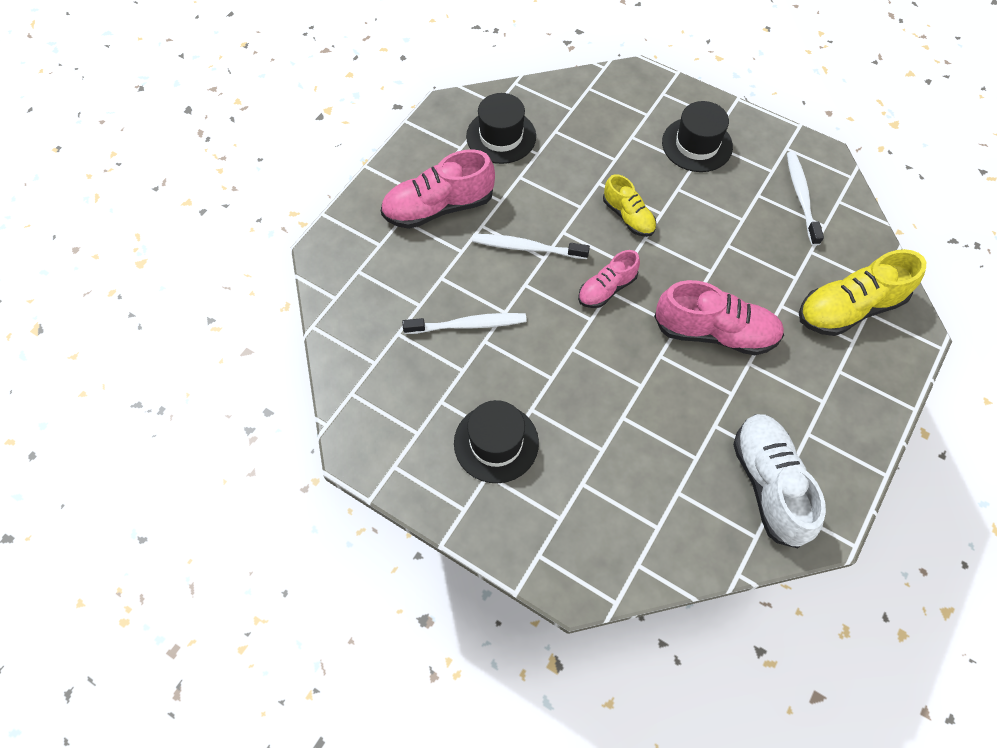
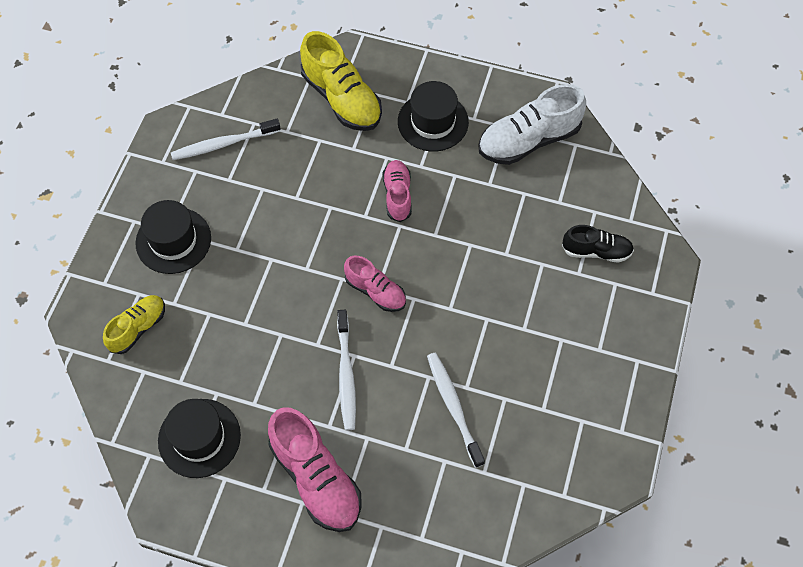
camera: 105 degrees left, 0 degrees up
(496, 443) = (567, 350): black hat -> black hat (433, 122)
(605, 512) = (596, 251): none -> black shoe
(628, 216) = (283, 288): yellow shoe -> yellow shoe (138, 328)
(715, 333) = (397, 195): pink shoe -> pink shoe, size x0.59

